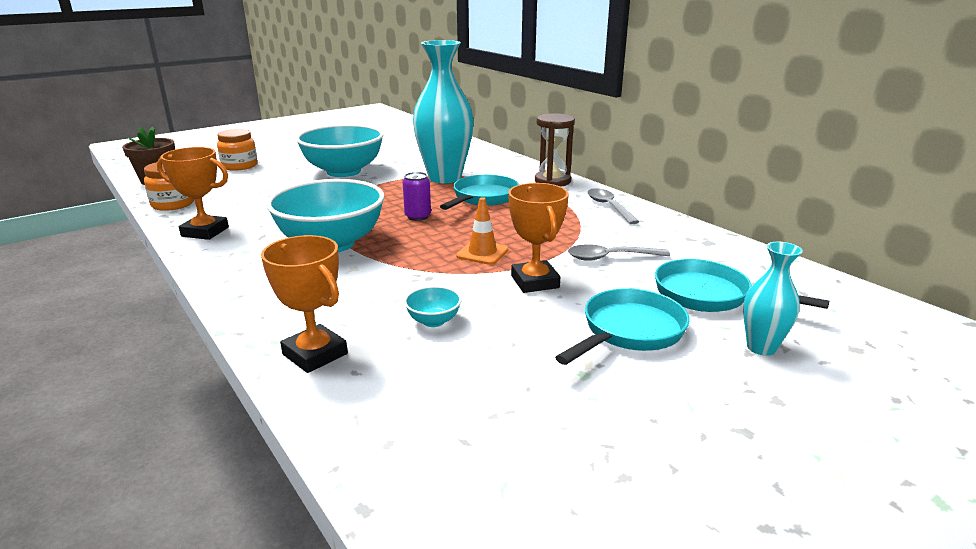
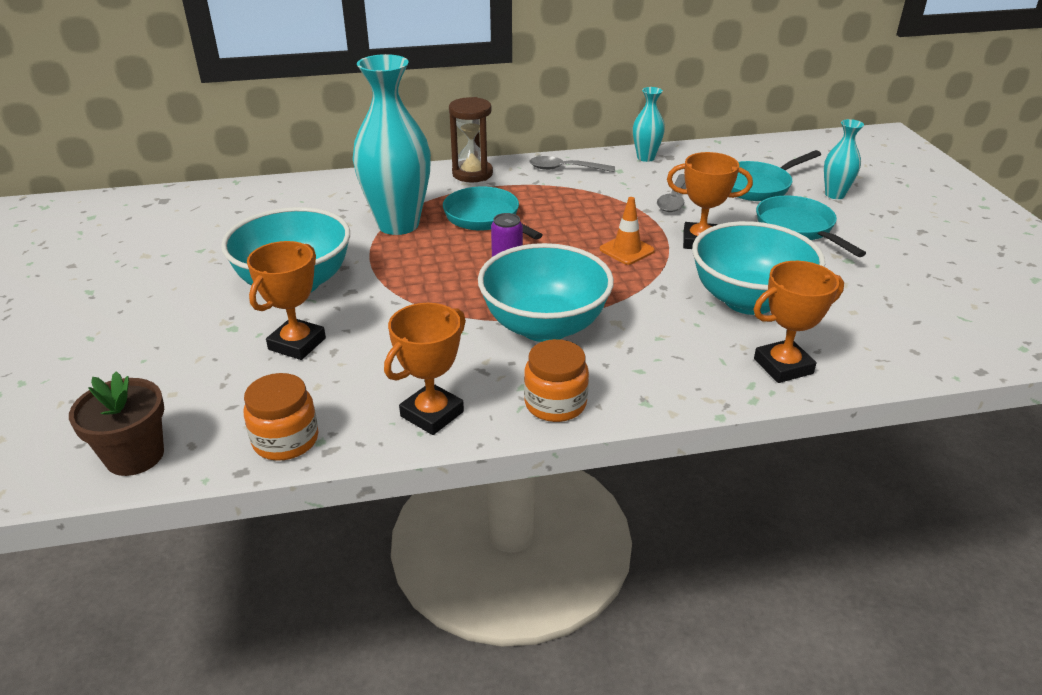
camera: 65 degrees left, 10 degrees up
(239, 166) = (157, 366): orange jar -> orange jar (555, 404)
(274, 186) = (297, 344): none -> orange trophy
(433, 321) = (748, 300): turquoise bowl -> turquoise bowl, size x2.49
(686, 232) = (645, 158): none -> turquoise vase

